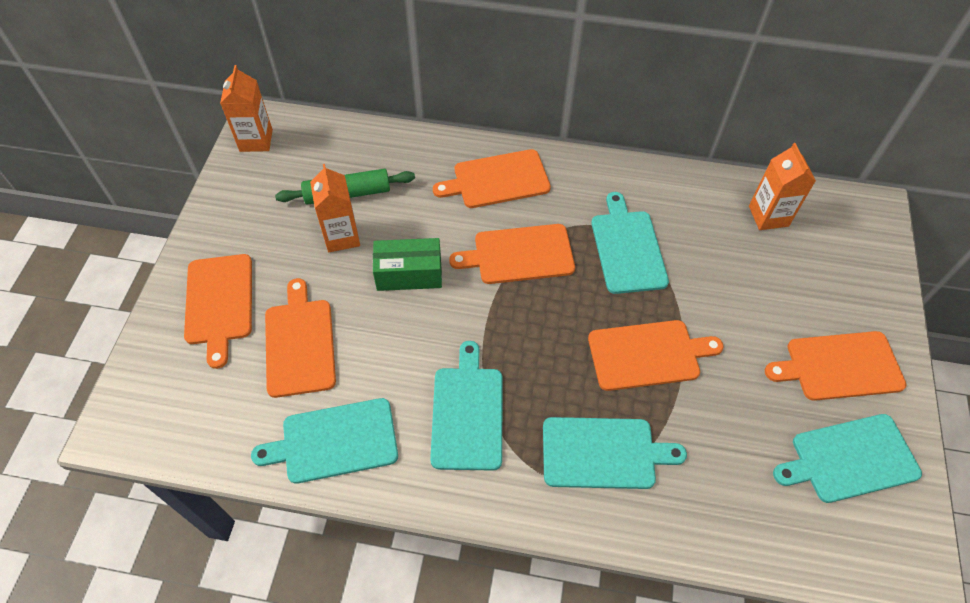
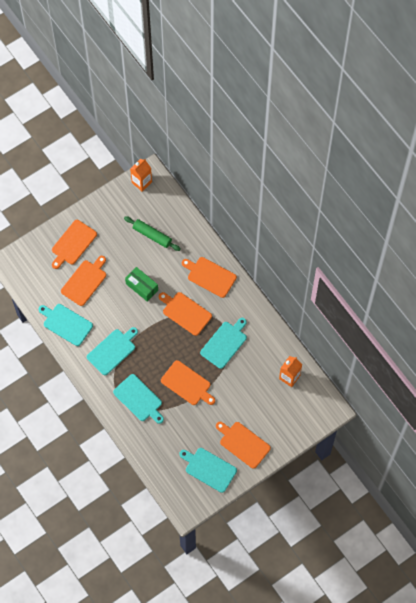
camera: 45 degrees right, 10 degrees up
(341, 236) = (134, 252): orange carton -> none

